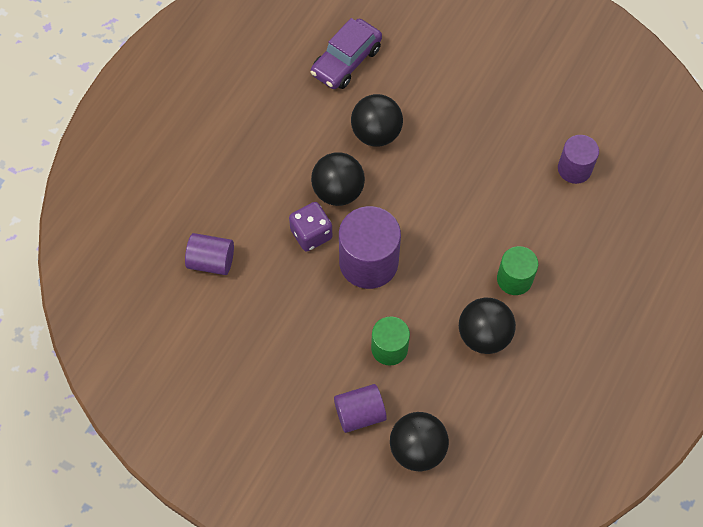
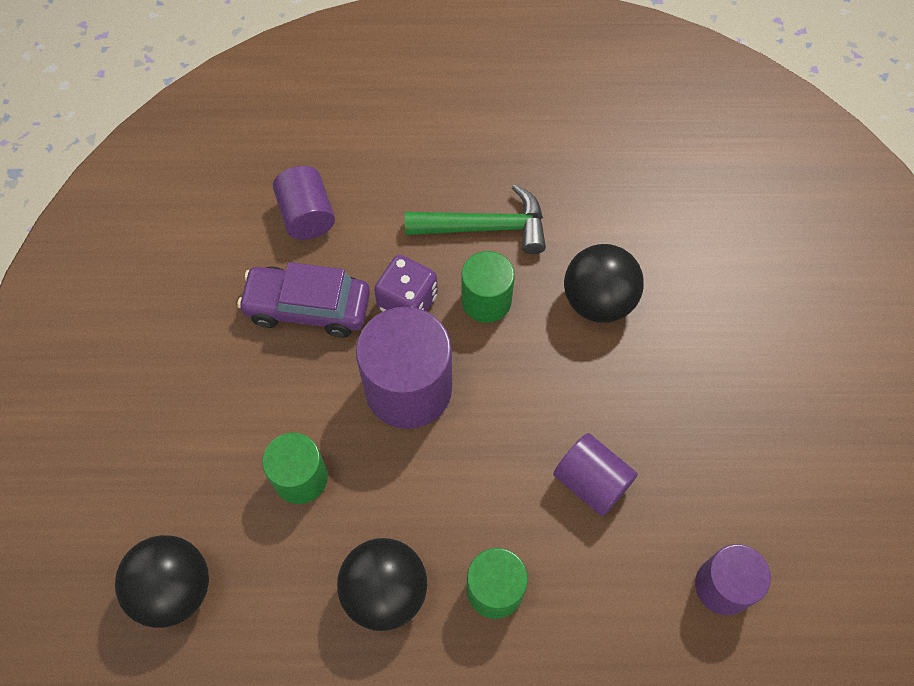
camera: 60 degrees right, 0 degrees up
(288, 165) = (485, 227): none -> green hammer
(338, 191) = (486, 300): black ball -> green cylinder
(346, 61) = (676, 213): purple car -> purple car (307, 307)
(360, 413) = (190, 489): purple cylinder -> purple cylinder (591, 482)

